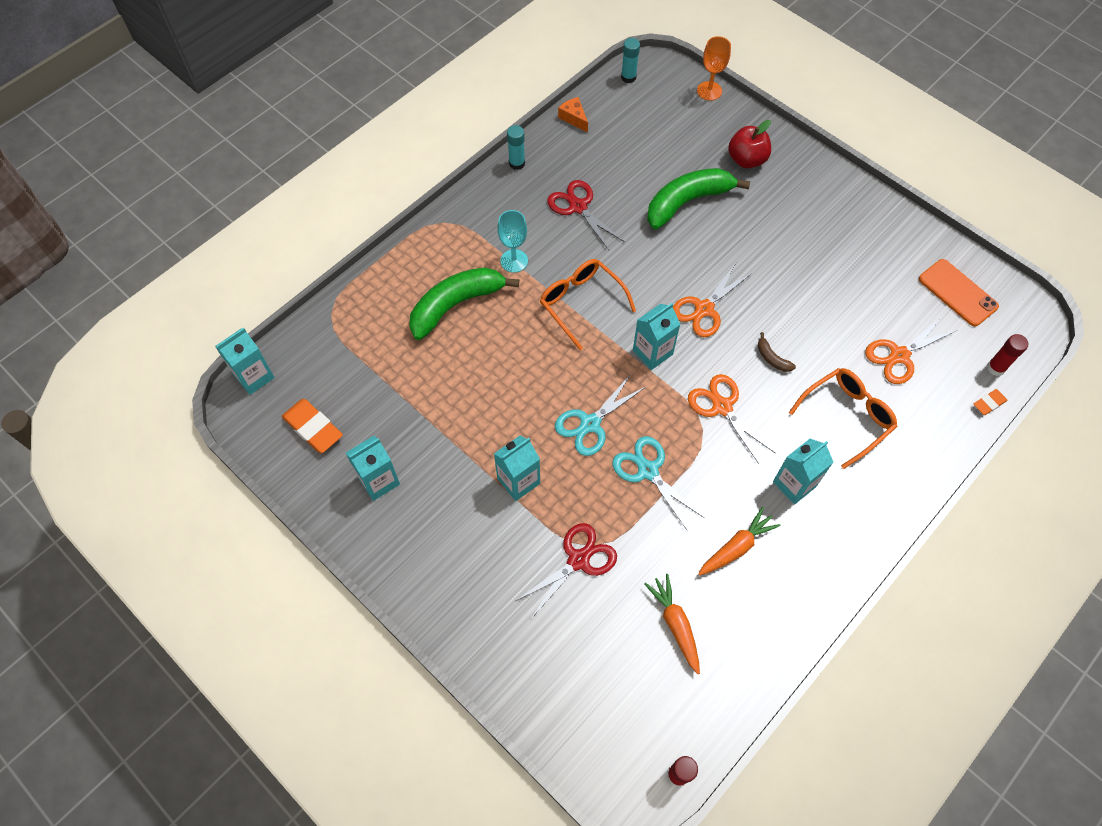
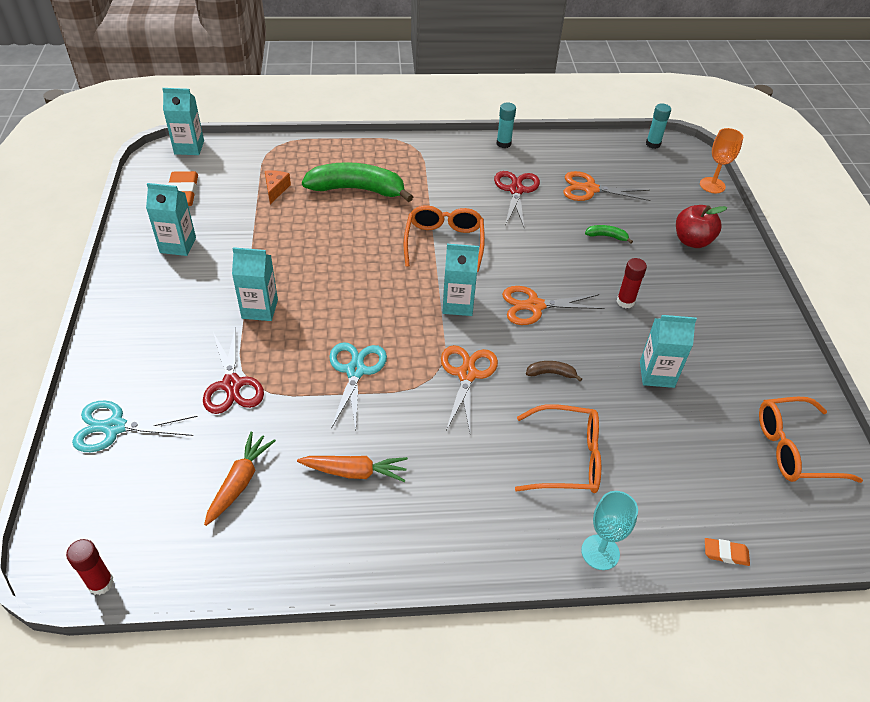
camera: 40 degrees right, 15 degrees down
(514, 261) = (429, 191): turquoise goblet -> turquoise goblet (600, 552)
(574, 118) = (579, 143): orange cheese -> orange cheese (275, 189)
(578, 560) = (232, 385): red scissors -> red scissors turned 75 degrees clockwise
(590, 424) = (353, 313): turquoise scissors -> turquoise scissors (114, 427)
(687, 202) = (606, 236): green banana -> green banana, size x0.41
(772, 358) = (551, 373): brown banana -> brown banana turned 90 degrees clockwise
(794, 484) = (459, 469): turquoise carton -> turquoise carton (656, 374)
(899, 356) = (673, 452): orange scissors -> orange scissors (590, 189)
(957, 293) = (793, 449): orange phone -> orange glasses
(996, 368) = (767, 532): red glue stick -> red glue stick (625, 302)

